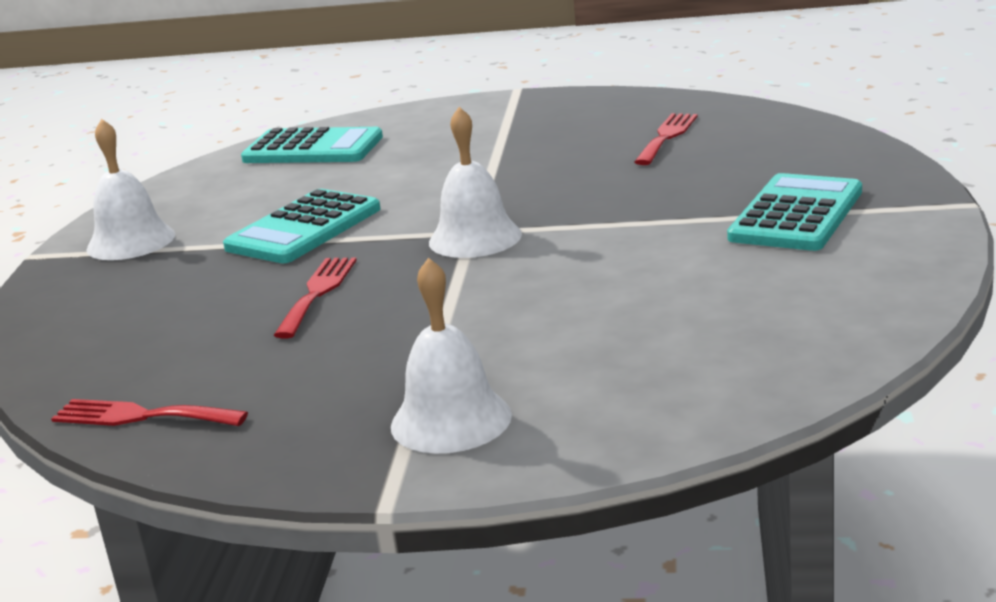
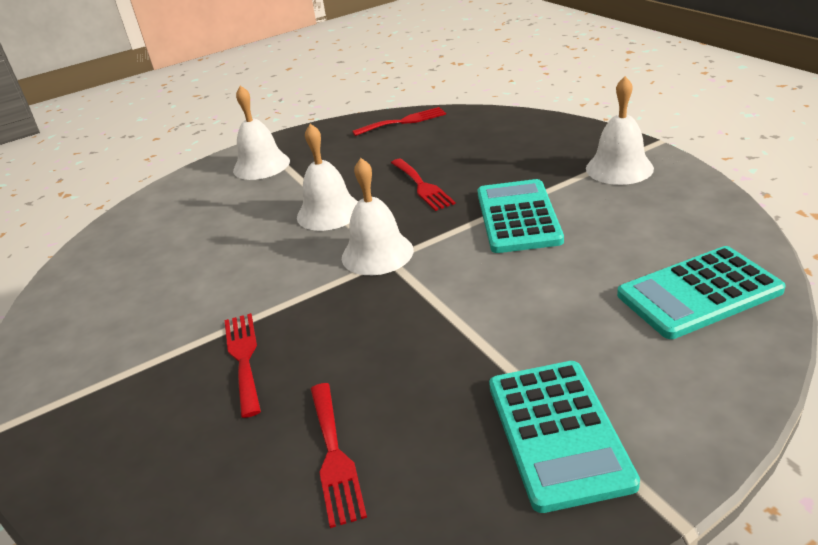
camera: 145 degrees right, 10 degrees up
(460, 298) = (329, 212): none -> white bell
(689, 195) = (244, 358): none -> red fork
(796, 215) = (137, 364): turquoise calculator -> turquoise calculator (558, 433)

